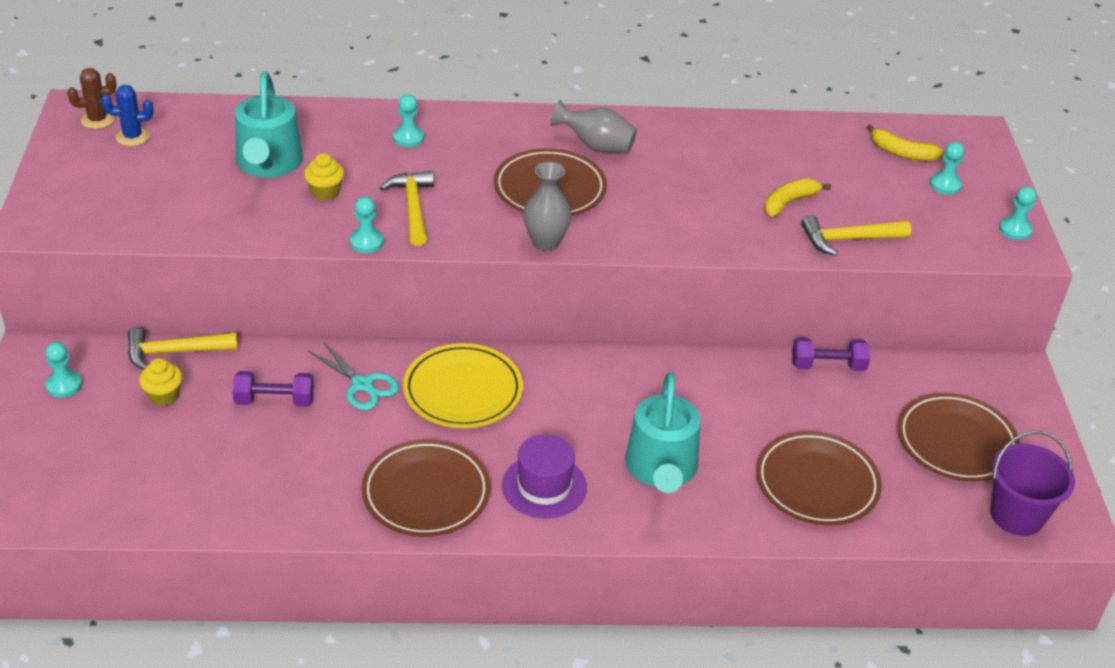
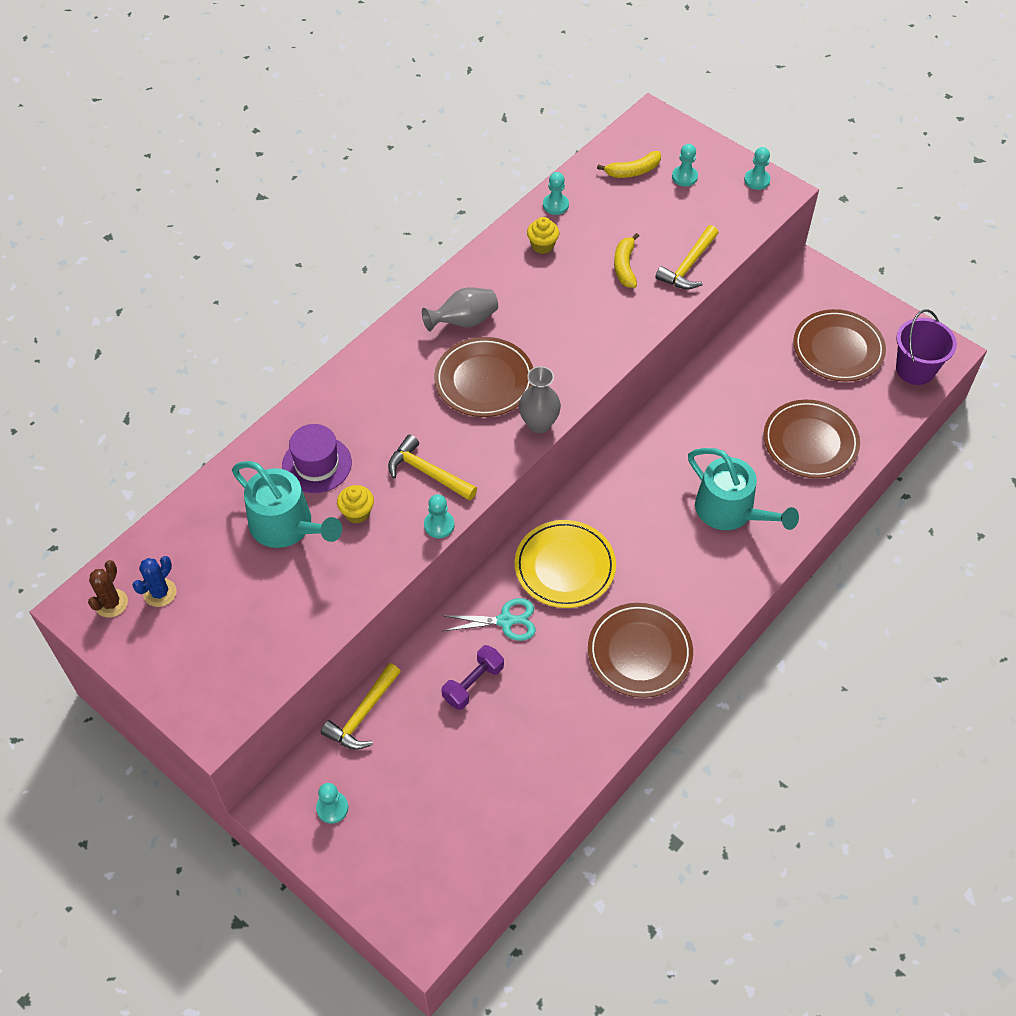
camera: 45 degrees left, 15 degrees up
(164, 396) = (404, 749): yellow cupcake -> yellow cupcake (542, 245)
(408, 138) = (343, 421): turquoise pawn -> turquoise pawn (555, 205)
(544, 486) = (690, 583): purple hat -> purple hat (316, 464)
(828, 366) = (722, 358): purple dumbbell -> none

